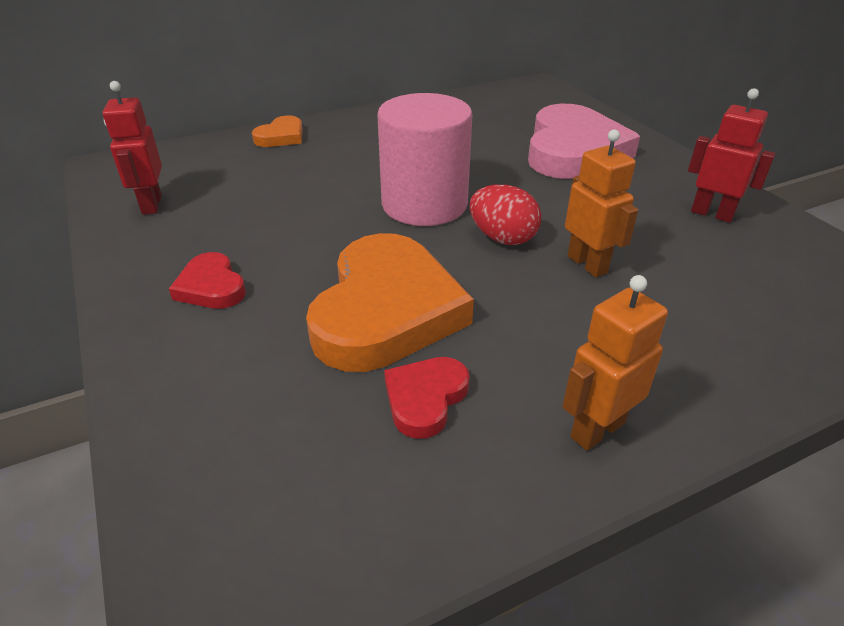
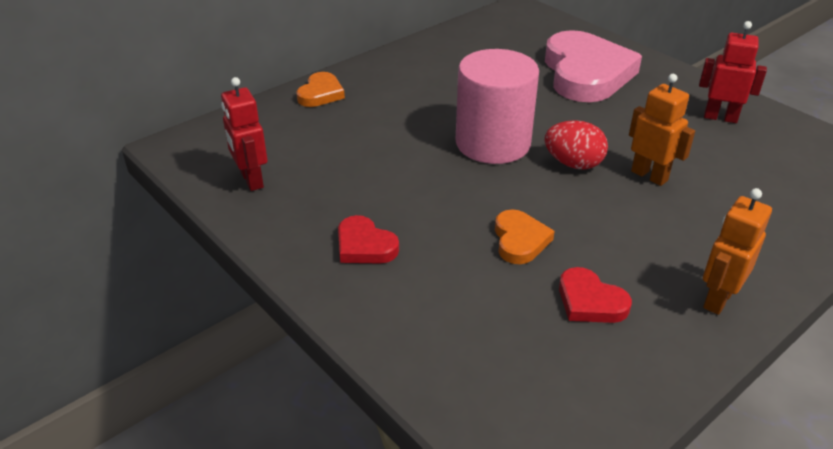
camera: 15 degrees left, 0 degrees up
(386, 310) = (520, 240): orange heart -> orange heart, size x0.47
(425, 398) = (590, 301): red heart -> red heart turned 60 degrees counterclockwise

